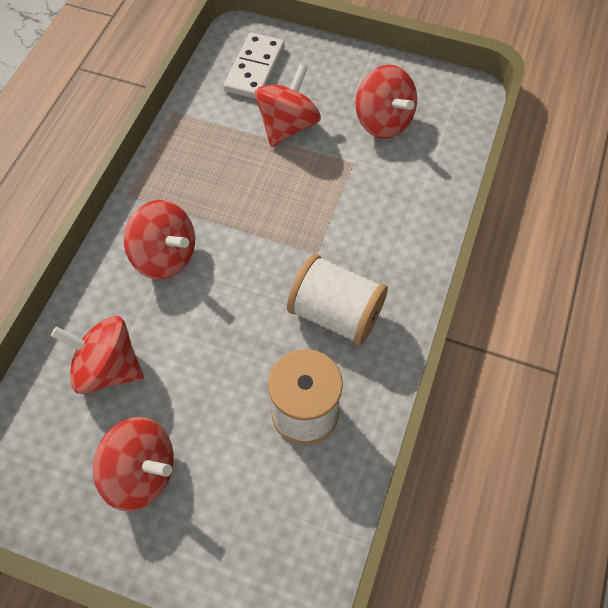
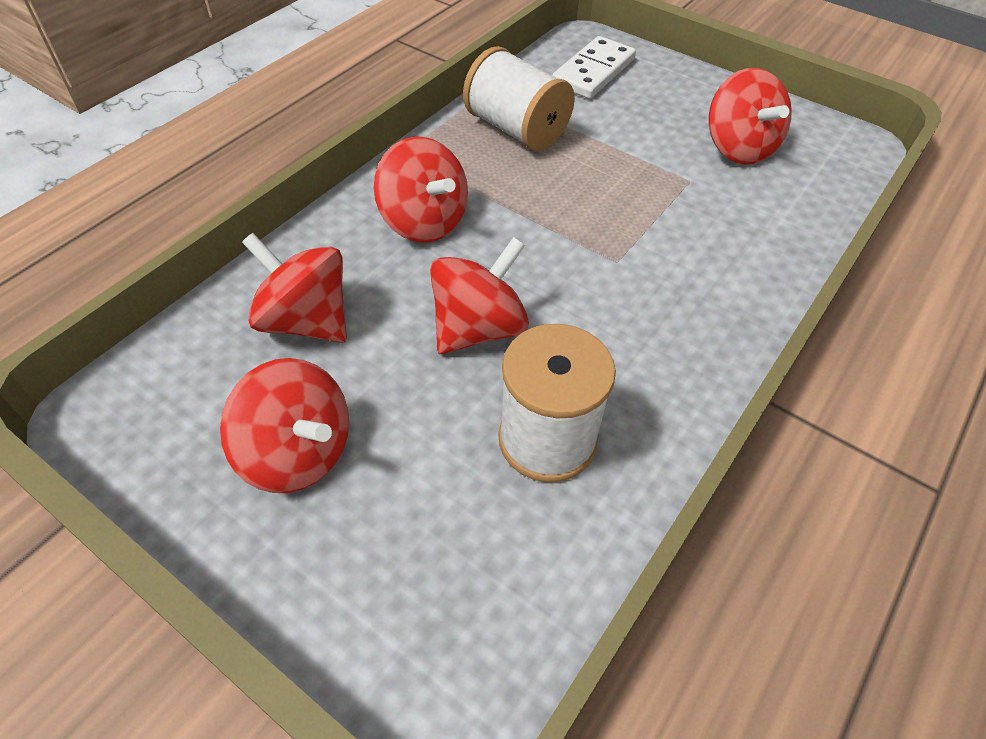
camera: 15 degrees right, 10 degrees down
(287, 126) = (617, 129): red spinning top -> red spinning top (478, 328)
(335, 313) = (623, 333): white spool -> white spool (516, 129)

